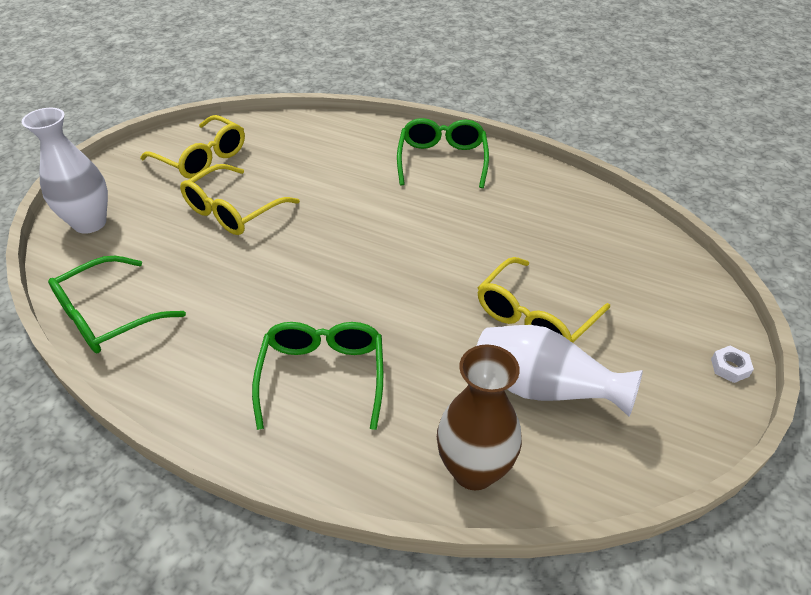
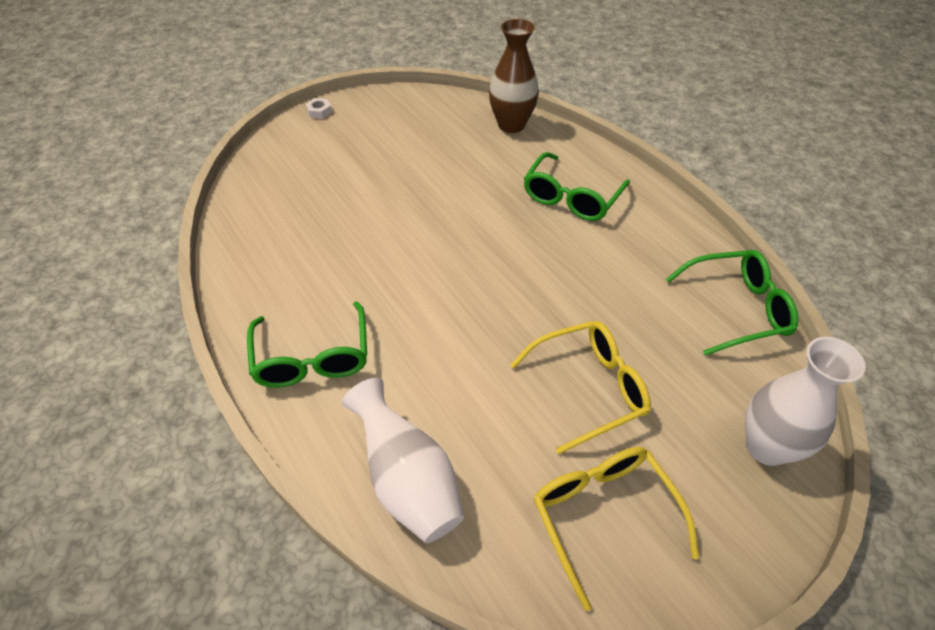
camera: 150 degrees left, 5 degrees up
(442, 161) = (312, 357): green glasses -> green glasses turned 45 degrees counterclockwise
(535, 316) = (396, 177): yellow glasses -> none
(542, 389) = (438, 141): white vase -> white vase (408, 481)

